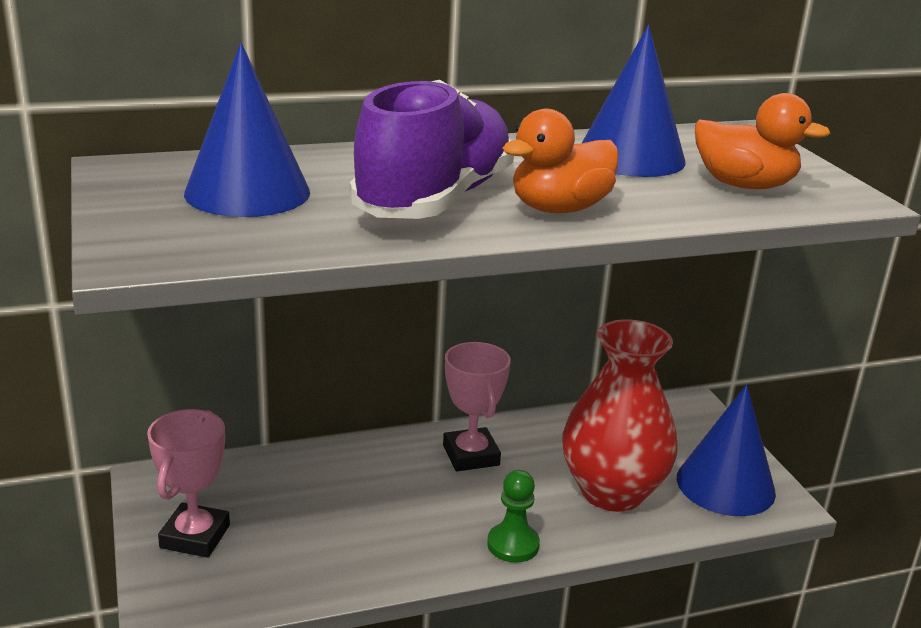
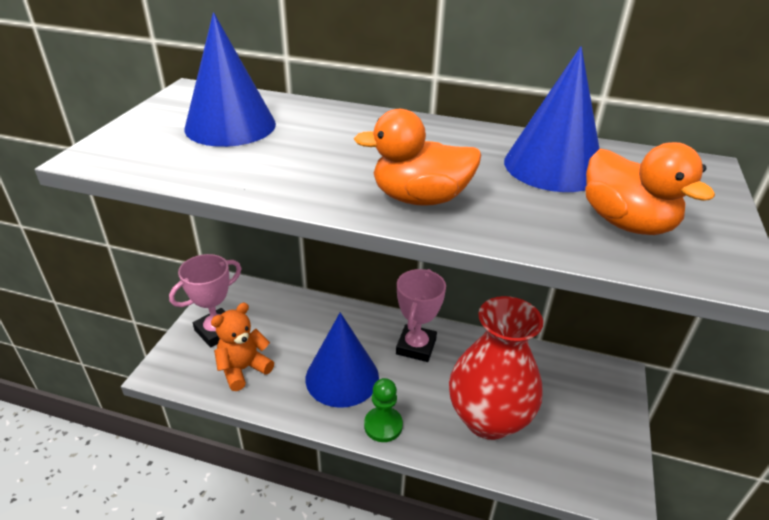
camera: 35 degrees right, 10 degrees up
(282, 562) = (243, 369): none -> orange teddy bear
(435, 200) = (338, 164): purple shoe -> none
(725, 485) = (584, 455): blue cone -> blue cone (342, 377)

